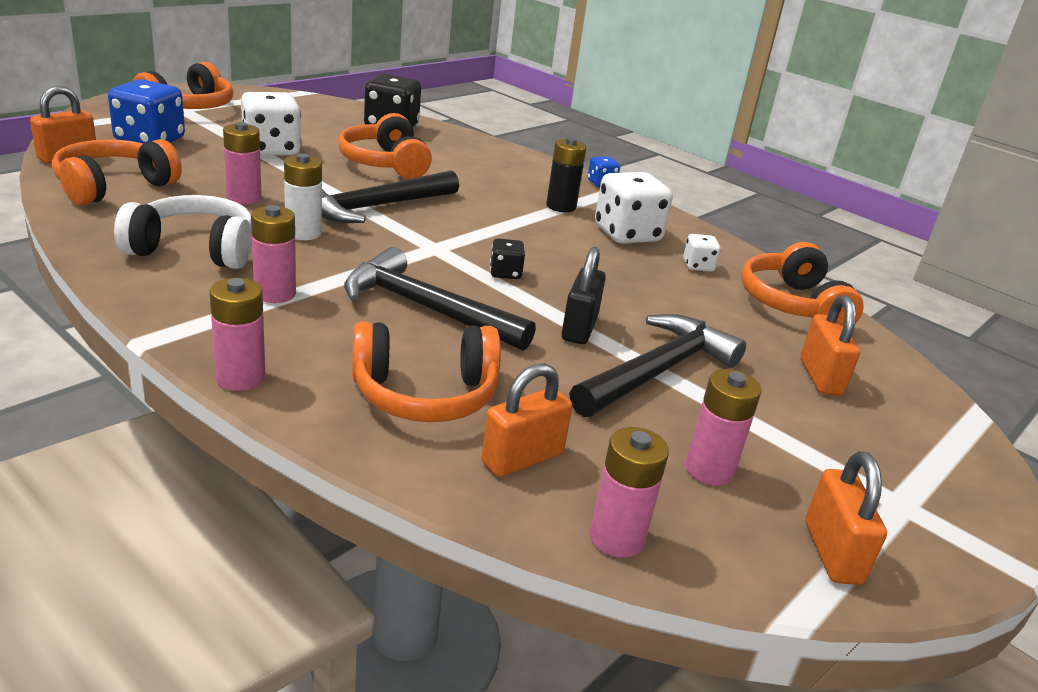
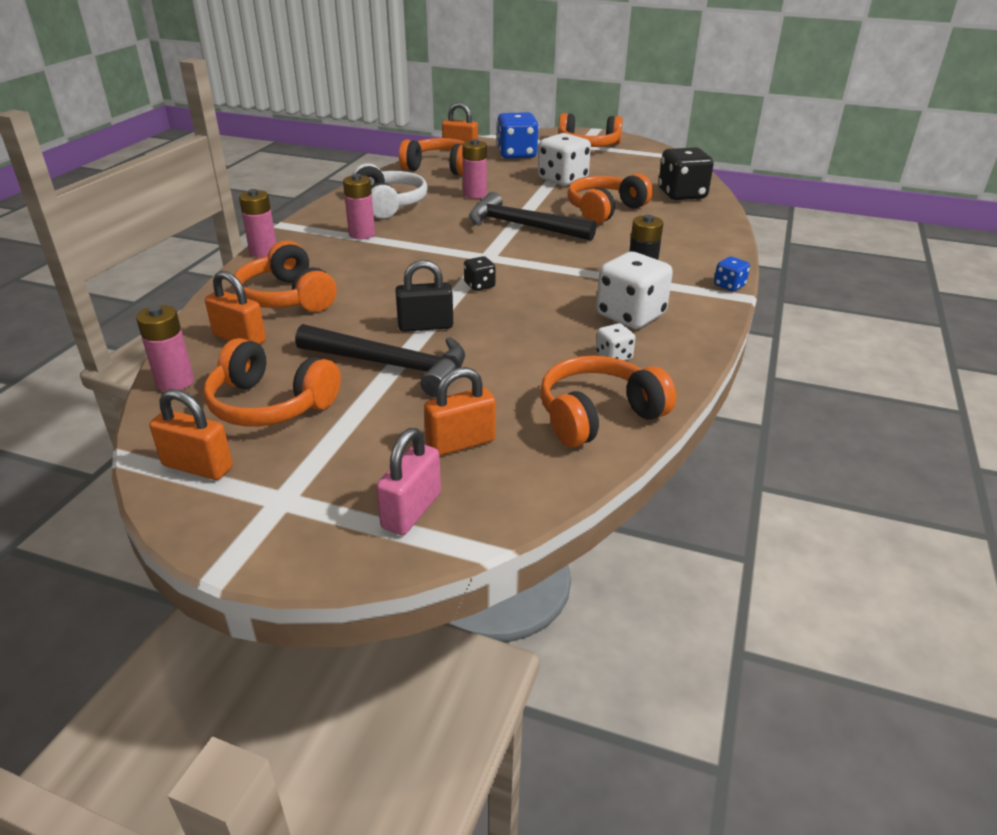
camera: 70 degrees right, 5 degrees up
(303, 233) = (450, 219): white battery -> none
(427, 309) = (392, 274): black hammer -> none
(709, 470) = (270, 404): pink battery -> orange headphones
(832, 552) = (198, 466): orange padlock -> orange padlock turned 45 degrees clockwise
(924, 432) = (411, 510): none -> pink padlock

